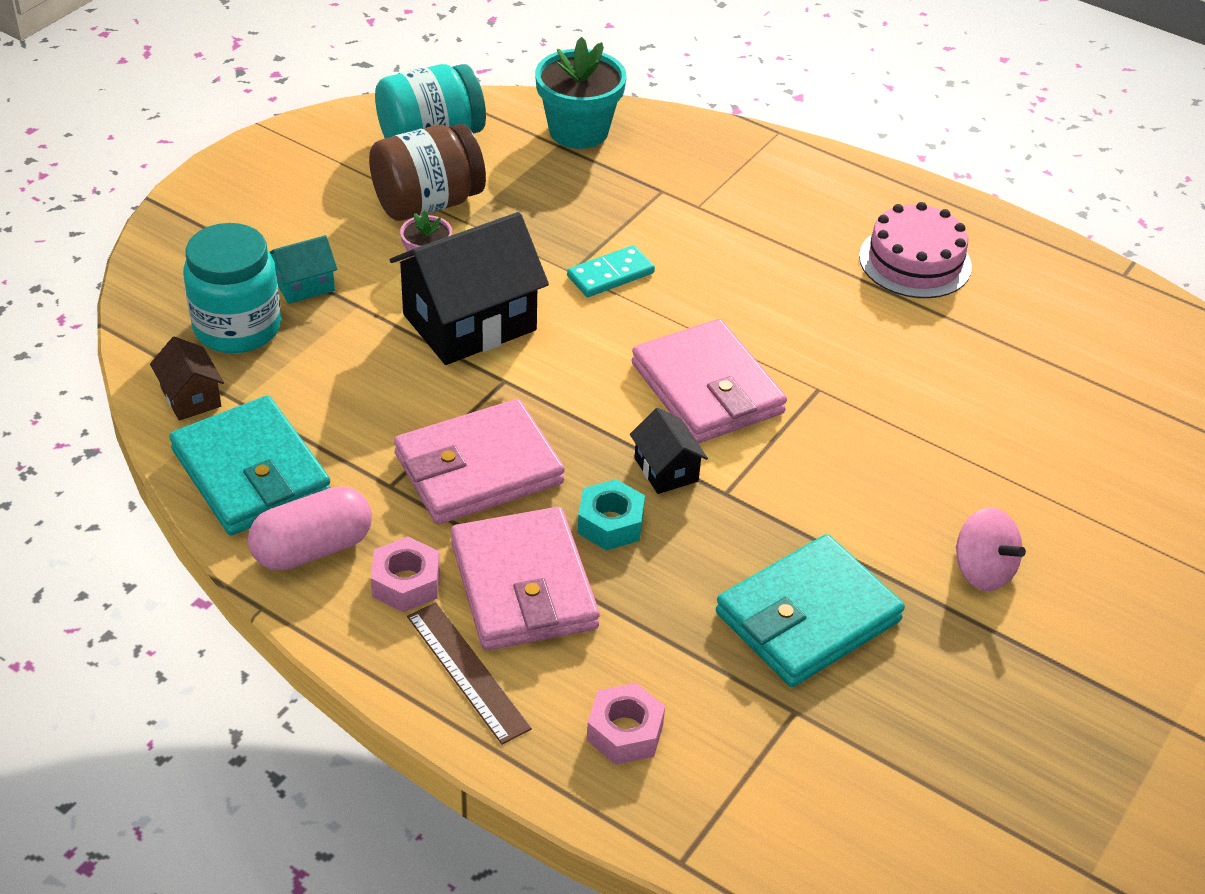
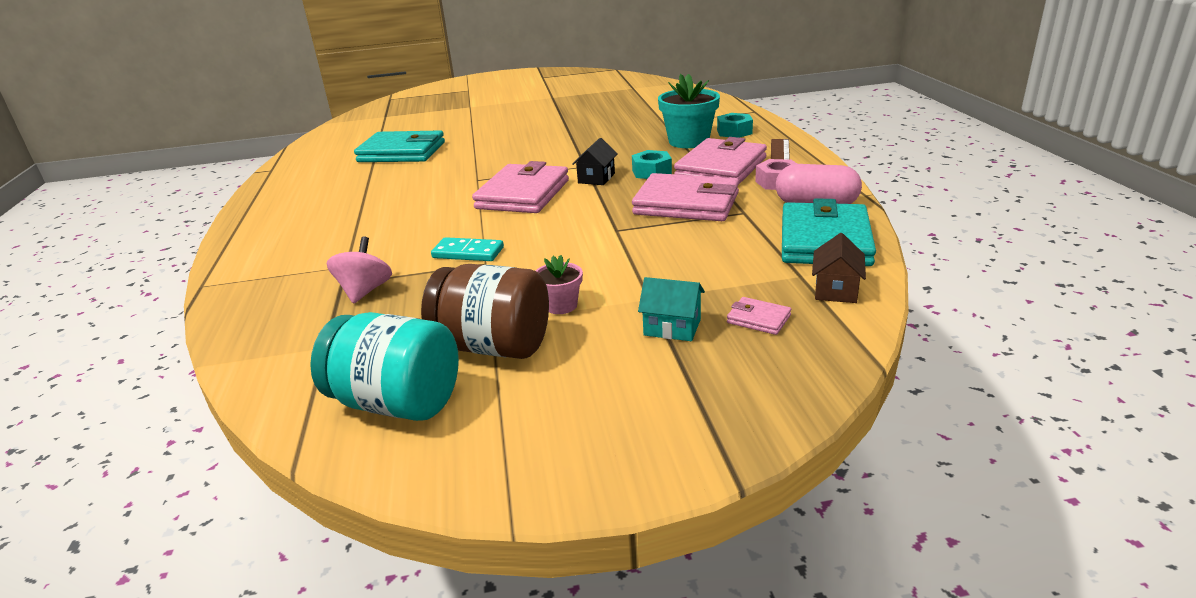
camera: 130 degrees left, 15 degrees down
(237, 328) = (758, 319): turquoise jar -> pink wallet
(469, 322) = (591, 261): black house -> none
(578, 131) = (290, 350): turquoise flower pot -> turquoise flower pot (688, 141)
(625, 732) = (734, 132): pink nut -> turquoise nut
(807, 617) = (619, 135): turquoise wallet -> turquoise wallet (402, 152)
(915, 261) = (324, 202): pink cake -> none
(982, 570) = (536, 128): pink spinning top -> pink spinning top (365, 291)

